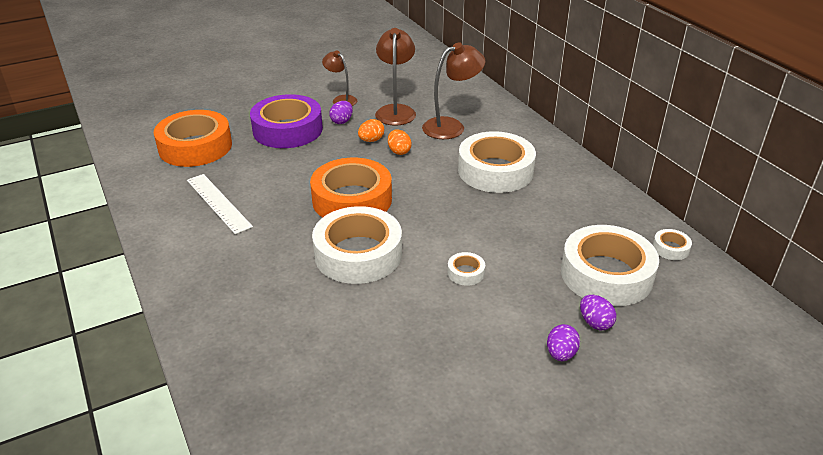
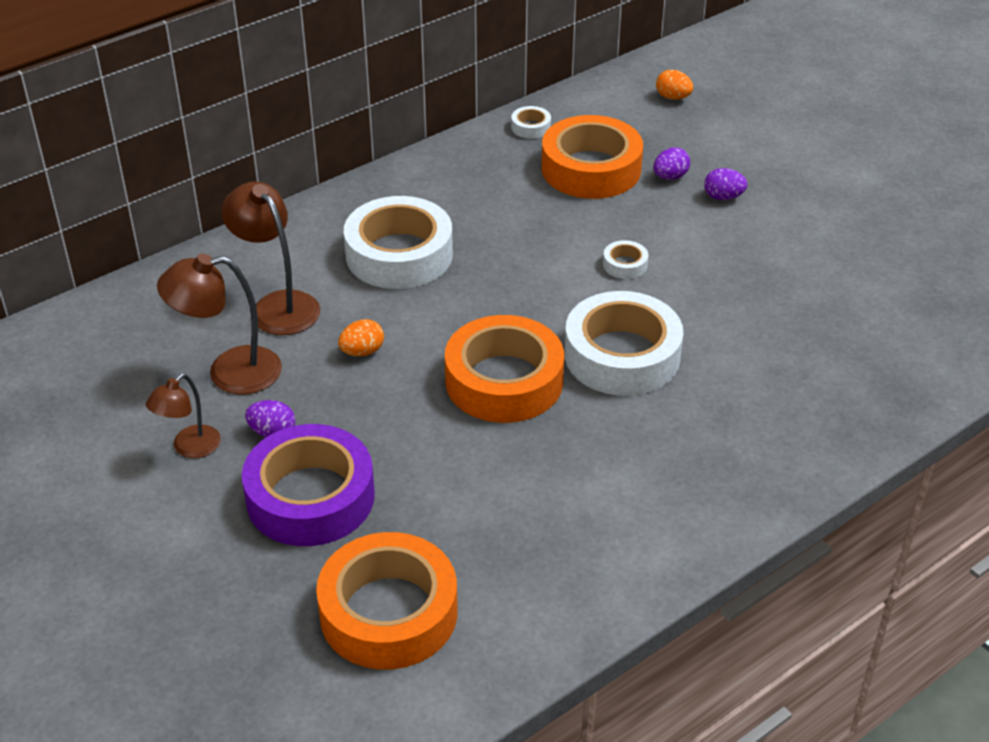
camera: 100 degrees left, 5 degrees up
(218, 203) = (551, 526): white ruler -> none
(371, 140) = (333, 387): orange egg -> orange egg (673, 97)
(606, 274) = (591, 169): white tape -> orange tape

